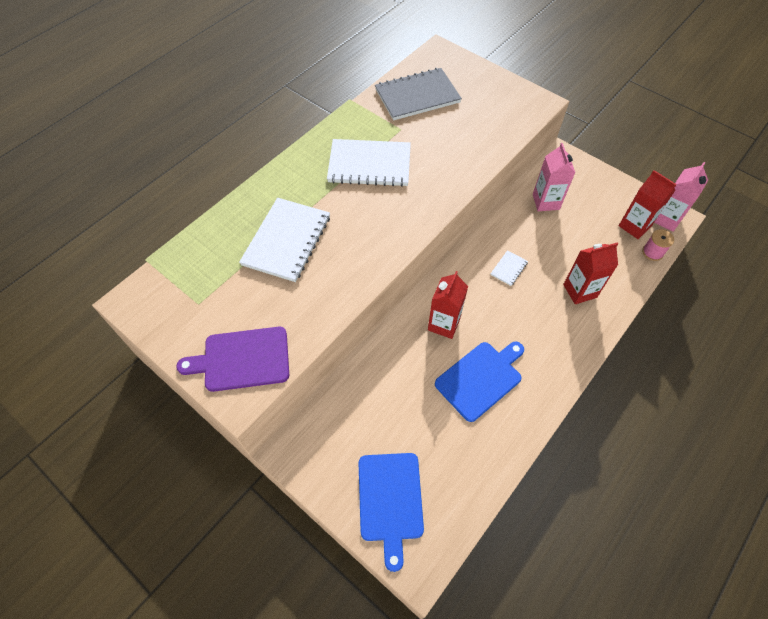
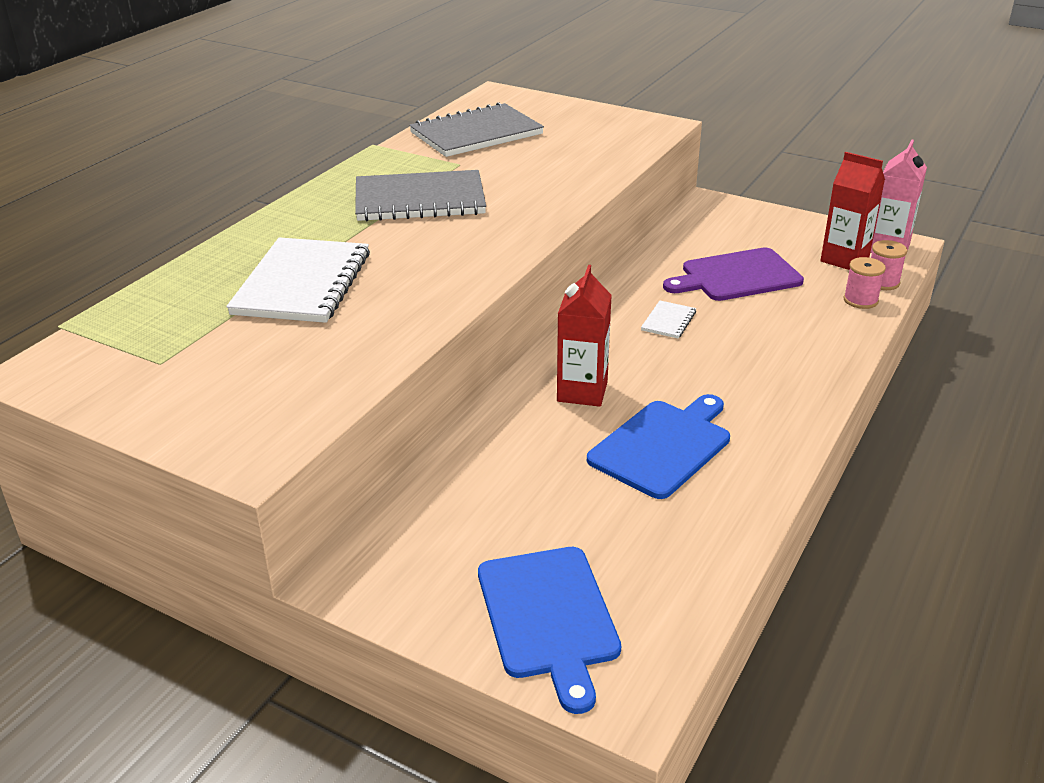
camera: 10 degrees left, 25 degrees down
(242, 359) = (249, 415): purple cutting board -> purple cutting board (737, 276)
(369, 164) = (420, 200): white notebook -> grey notebook
(546, 202) = (702, 248): pink carton -> none
(579, 291) = (788, 332): red carton -> none
(633, 267) = (860, 300): none -> pink spool

